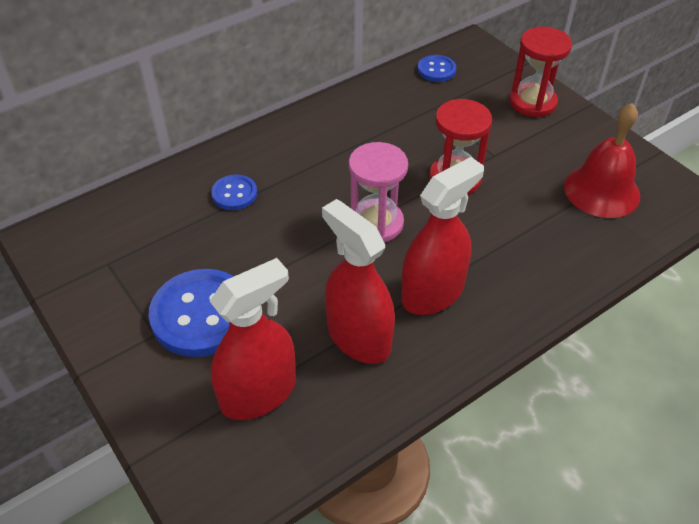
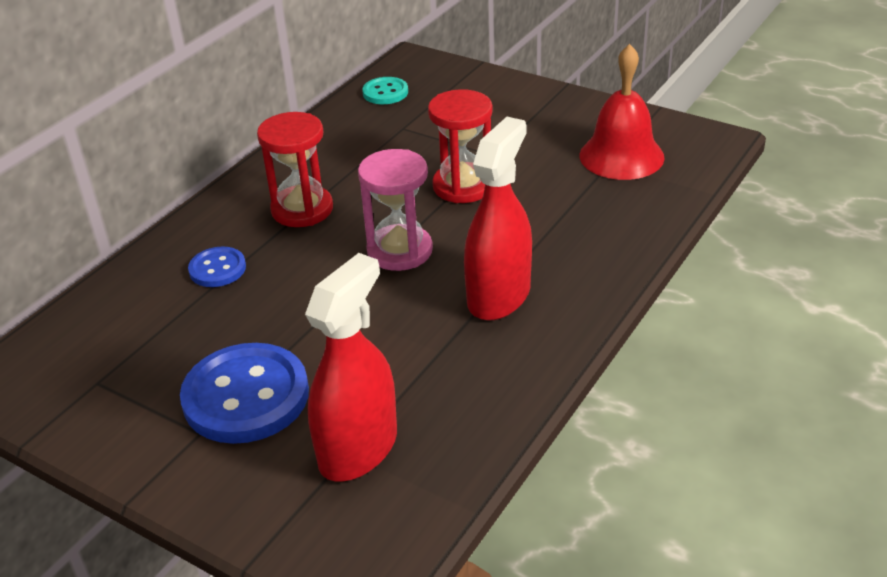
camera: 20 degrees left, 10 degrees down
(358, 337) = (441, 361): red spray bottle -> none
(436, 70) = (385, 92): blue button -> turquoise button
(532, 102) = (506, 97): red hourglass -> red hourglass (302, 209)

